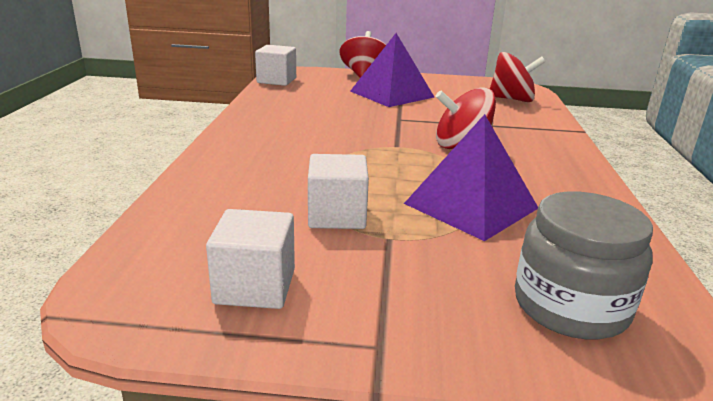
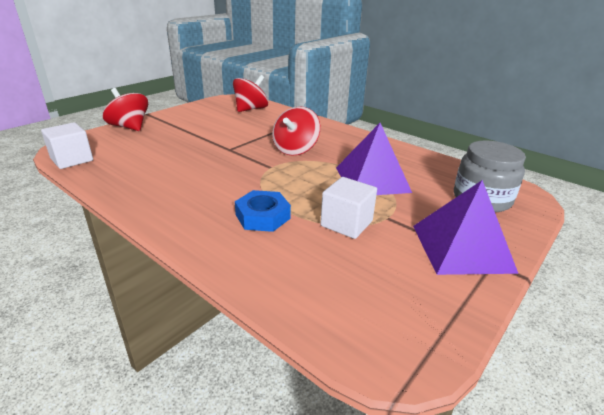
camera: 55 degrees left, 5 degrees up
(255, 286) = (412, 284): white cube -> none
(290, 170) = (262, 216): none -> blue nut
(391, 94) = (183, 134): purple pyramid -> purple pyramid (461, 248)

